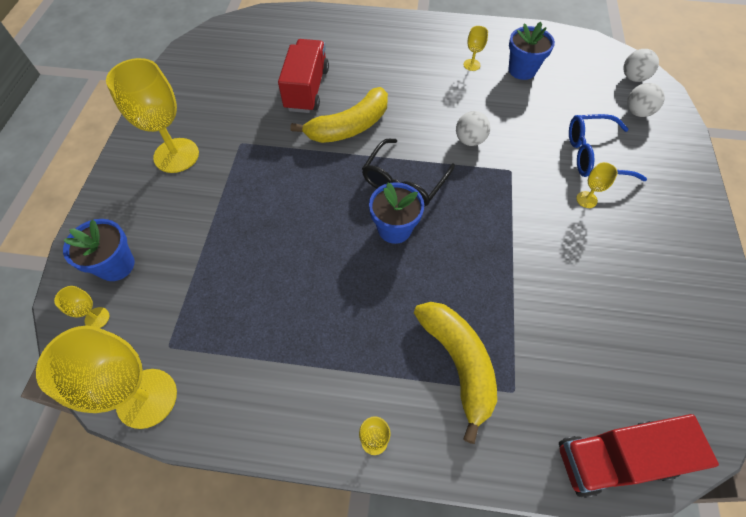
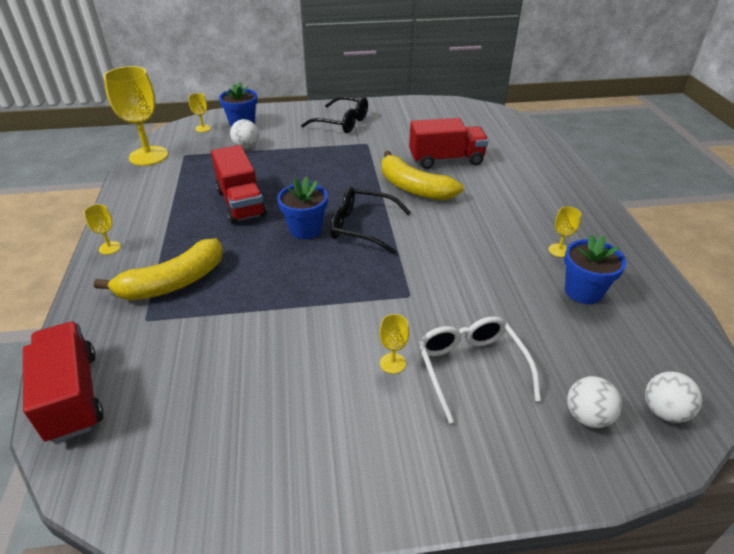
camera: 75 degrees right, 20 degrees down
(176, 155) = (342, 123): yellow goblet -> black glasses
(322, 284) = (241, 203): none -> red truck
(469, 140) = (438, 261): white ball -> white ball (246, 146)
(594, 155) = (471, 368): blue glasses -> white glasses

